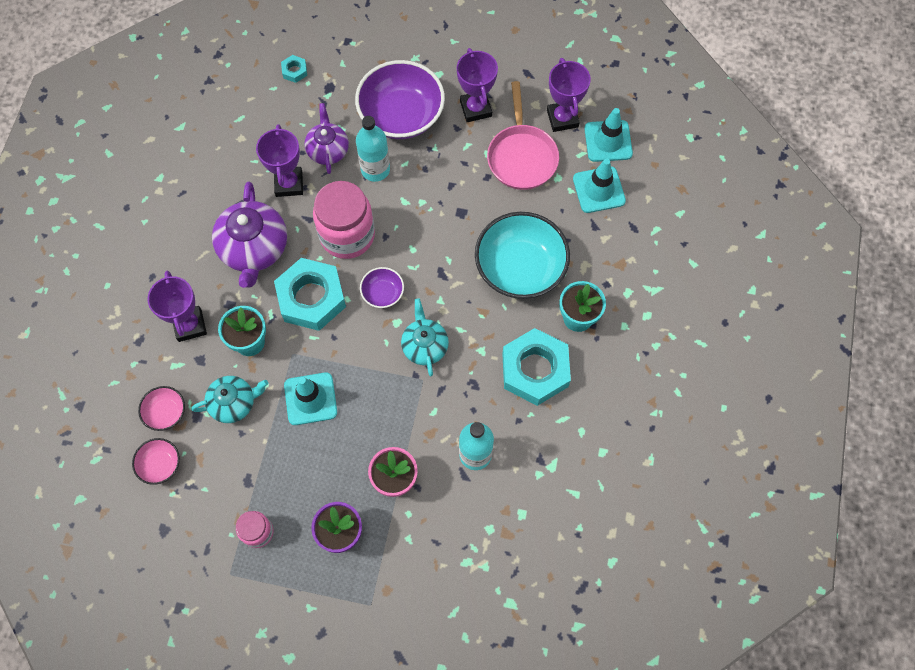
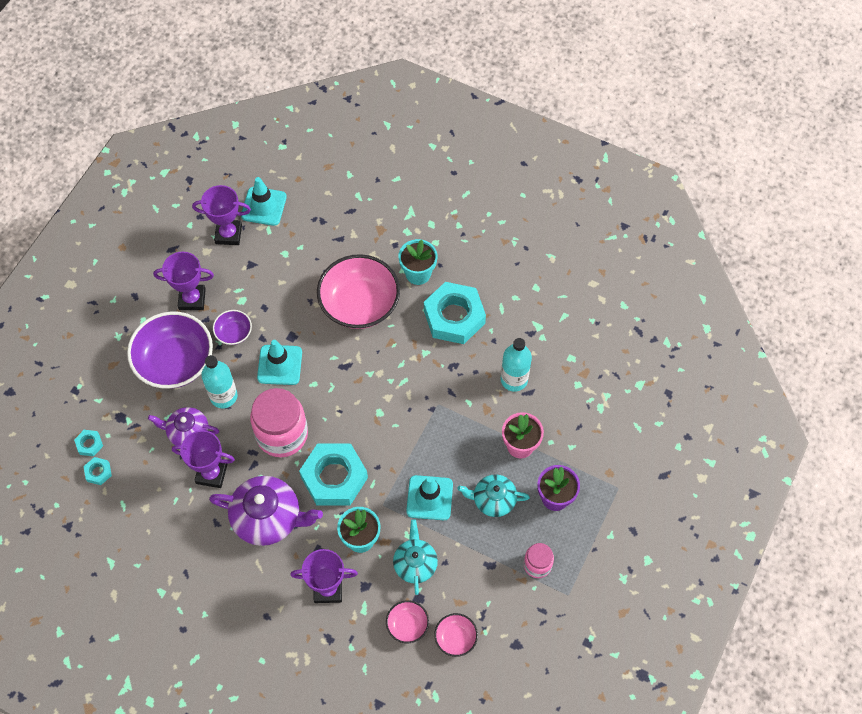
camera: 75 degrees left, 5 degrees down
(268, 87) = (98, 472): none -> turquoise nut
(383, 293) = (348, 417): purple bowl -> purple bowl (234, 333)
(424, 345) = (407, 395): turquoise teapot -> turquoise teapot (493, 500)
(520, 268) = (359, 304): turquoise bowl -> pink bowl
(521, 156) = (254, 275): pink pan -> none
(599, 190) = (307, 226): turquoise traffic cone -> turquoise traffic cone (280, 365)

